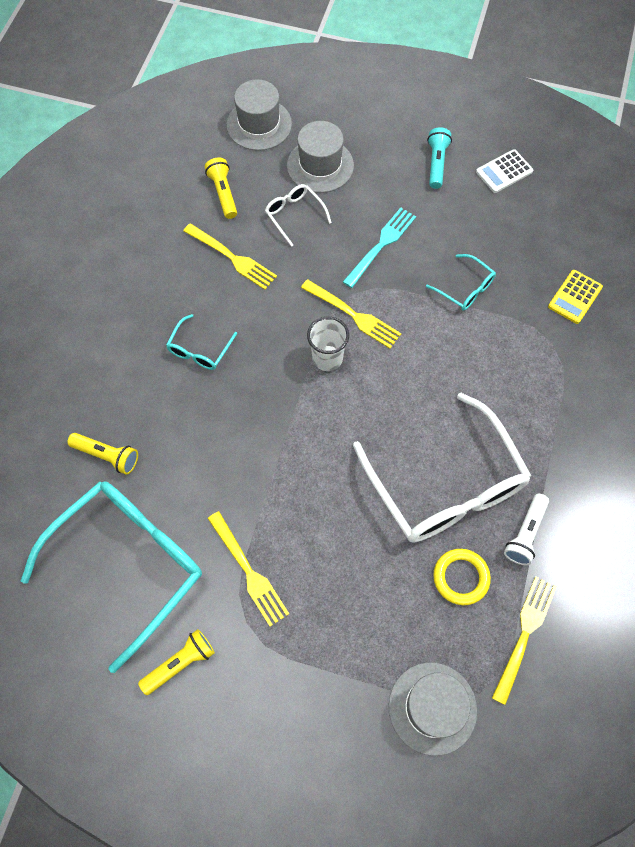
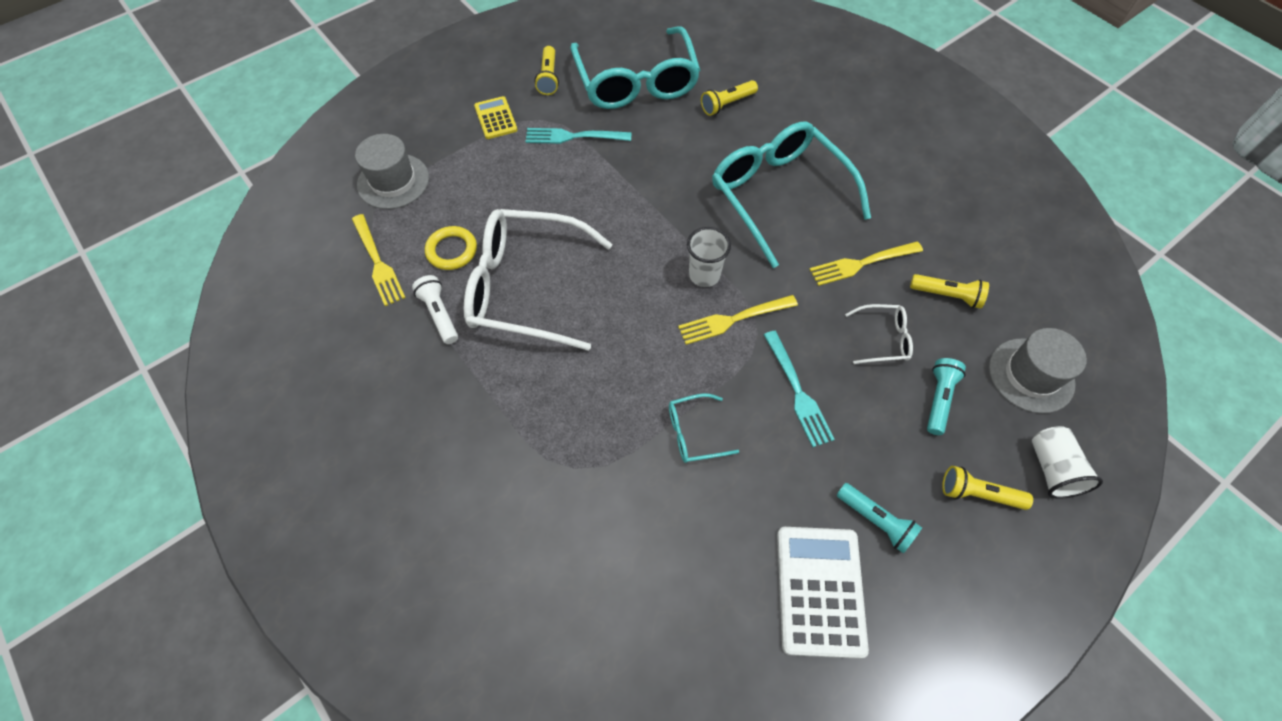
camera: 125 degrees right, 5 degrees down
(199, 349) = (779, 195): turquoise glasses -> turquoise glasses, size x2.29
(248, 571) = (574, 136): yellow fork -> turquoise fork
(320, 165) = (938, 399): grey hat -> turquoise flashlight
(324, 93) = (1052, 469): none -> white cup
(373, 122) = (978, 494): none -> yellow flashlight
(504, 171) = (820, 590): white calculator -> white calculator, size x1.74
(575, 297) = (607, 533): yellow calculator -> yellow calculator (495, 118)

